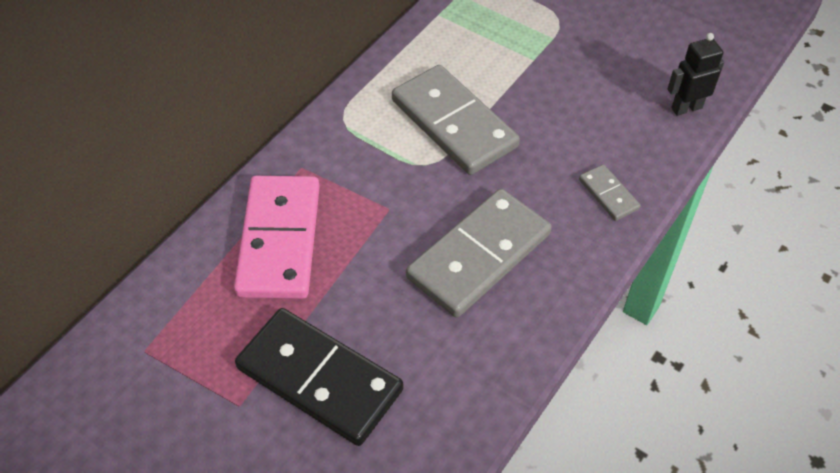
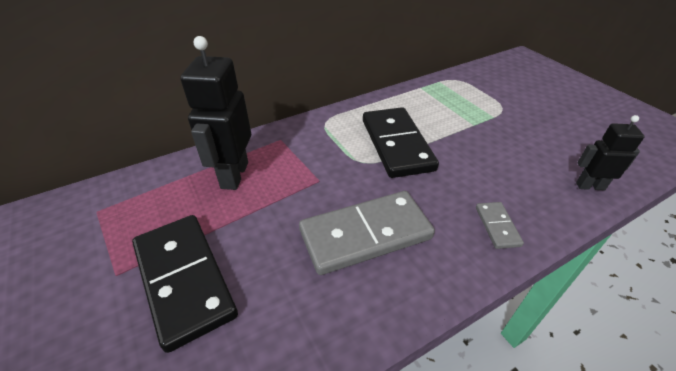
camera: 25 degrees right, 10 degrees down
(279, 240) = (234, 175): pink domino -> black robot
(453, 123) = (396, 144): grey domino -> black domino

